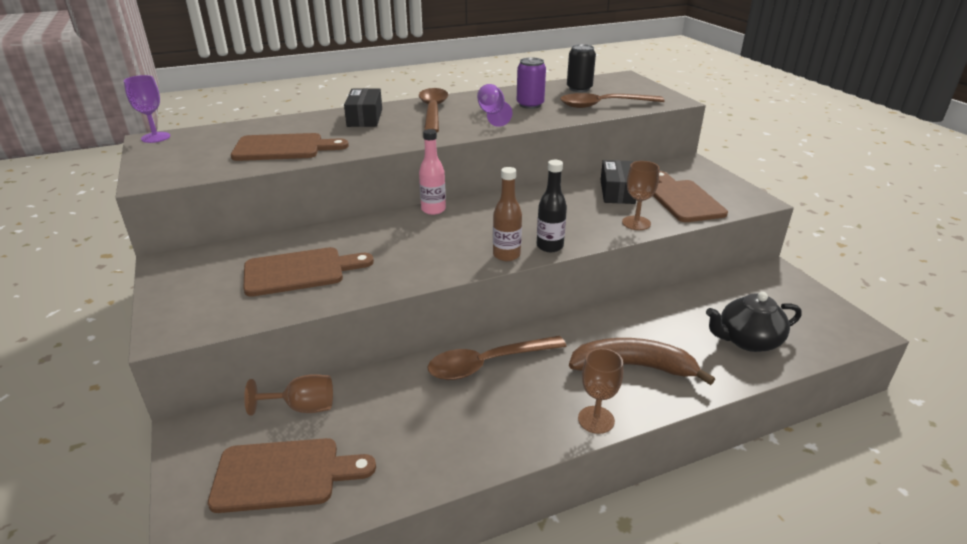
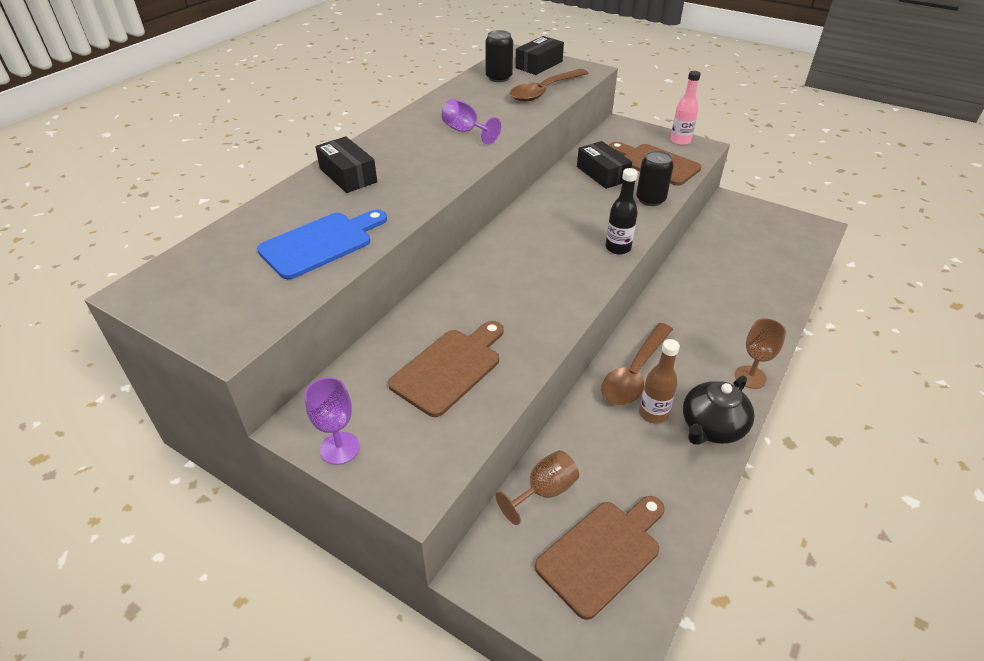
camera: 35 degrees left, 10 degrees up
(155, 137) = (137, 287): purple goblet -> purple goblet (340, 448)
(283, 148) = (321, 243): brown cutting board -> blue cutting board
(433, 111) = (405, 145): brown spoon -> none
(433, 210) = (480, 251): pink bottle -> pink bottle (680, 141)
(506, 255) = (597, 271): brown bottle -> brown bottle (653, 414)
(530, 105) = (483, 109): purple can -> none
(630, 88) = (539, 65): none -> black box
(633, 367) = (727, 323): brown banana -> none
(636, 223) = (650, 199): brown goblet -> black can
(747, 340) = (769, 266): black teapot -> black teapot (711, 427)

